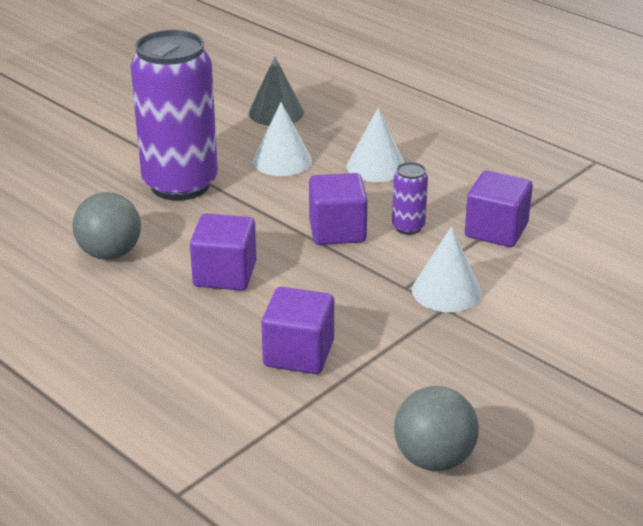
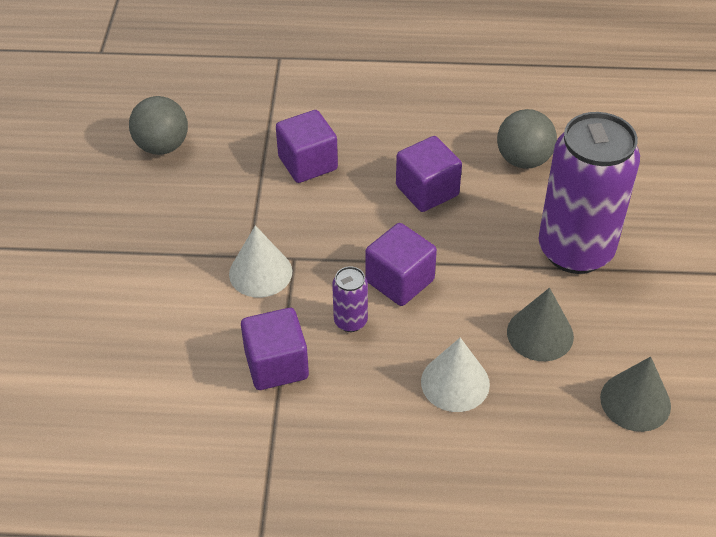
camera: 140 degrees right, 15 degrees up
(282, 160) = (540, 334): white cone -> grey cone

